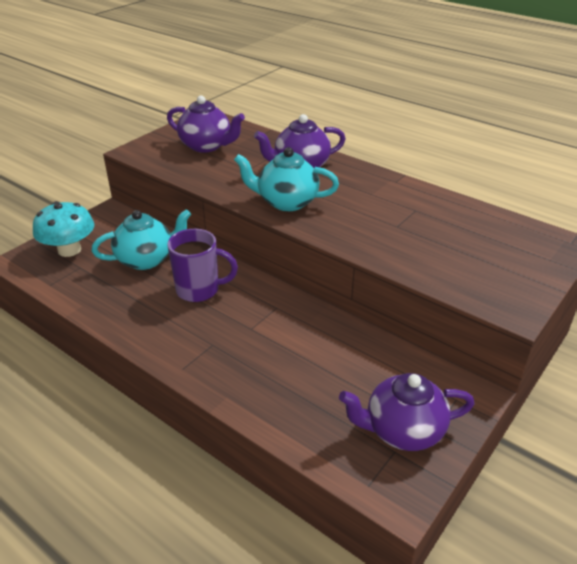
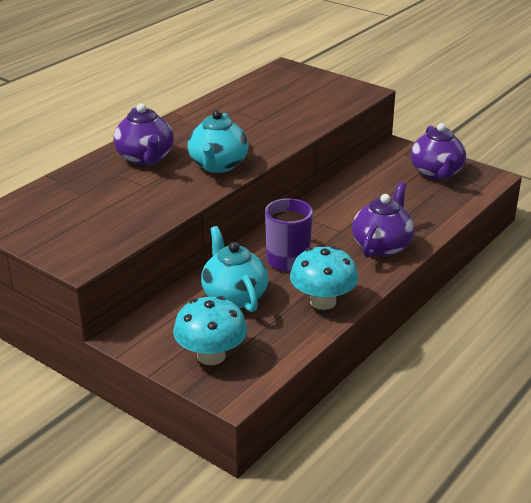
camera: 90 degrees left, 5 degrees down
(123, 310) = (323, 301): none -> turquoise mushroom
(206, 146) = (79, 213): purple teapot -> purple teapot (382, 246)

